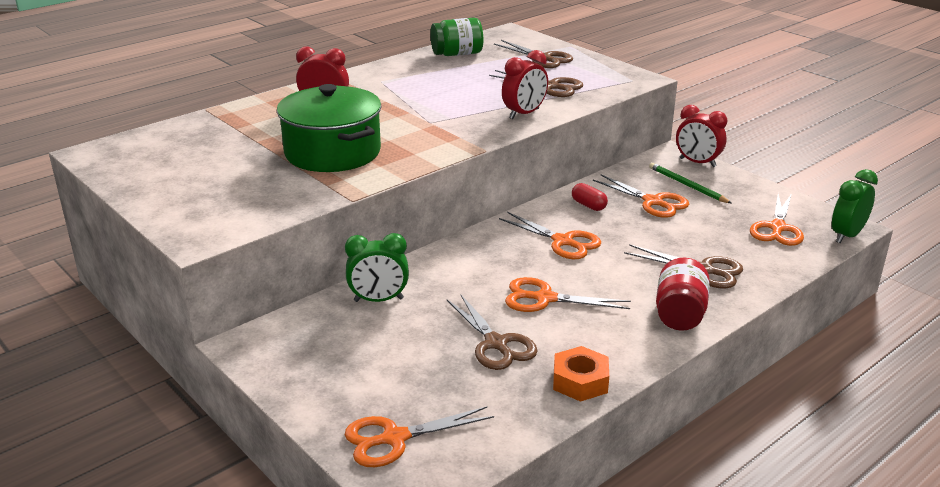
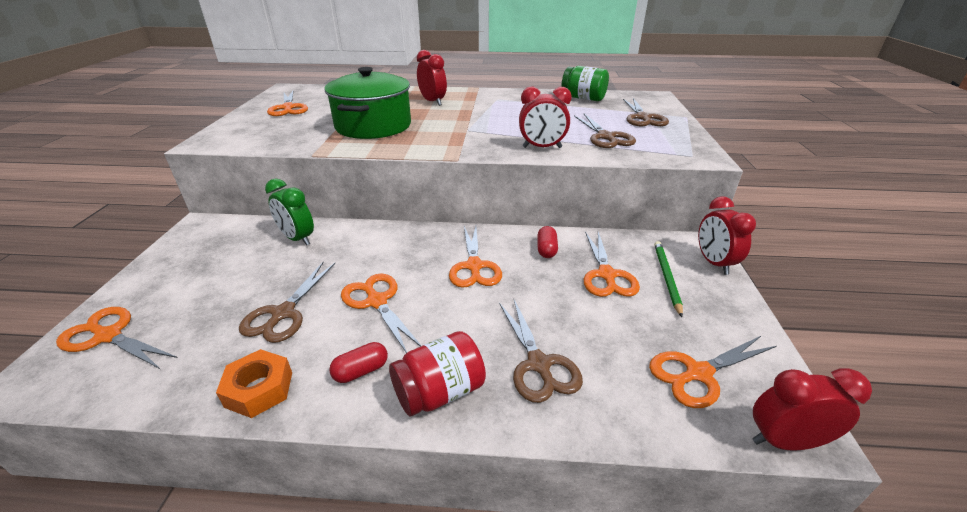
camera: 45 degrees right, 5 degrees up
(176, 172) = (288, 108): none -> orange scissors
(618, 334) = (361, 371): none -> red capsule
(847, 235) = (784, 441): green clock -> red clock

